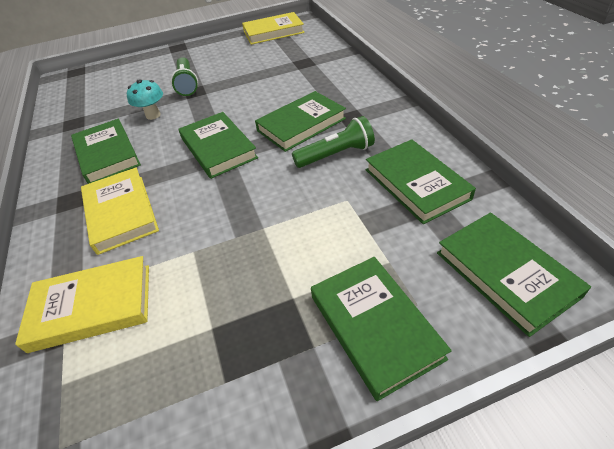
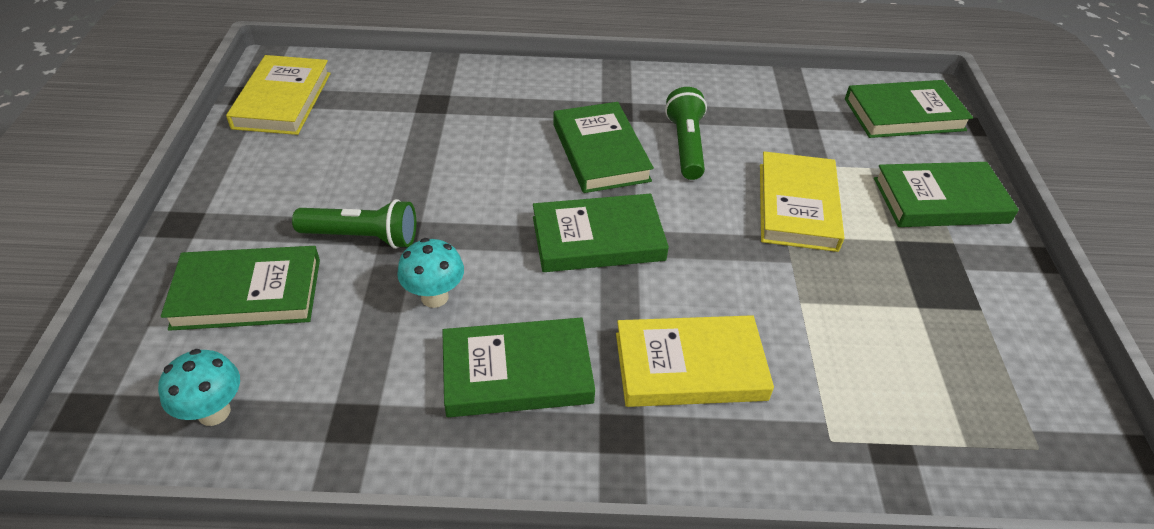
camera: 75 degrees left, 0 degrees up
(77, 93) = (214, 412): none -> turquoise mushroom
(92, 306) = (860, 411): yellow book -> yellow book (797, 206)
(416, 184) = (770, 113): green book -> green book (247, 293)

